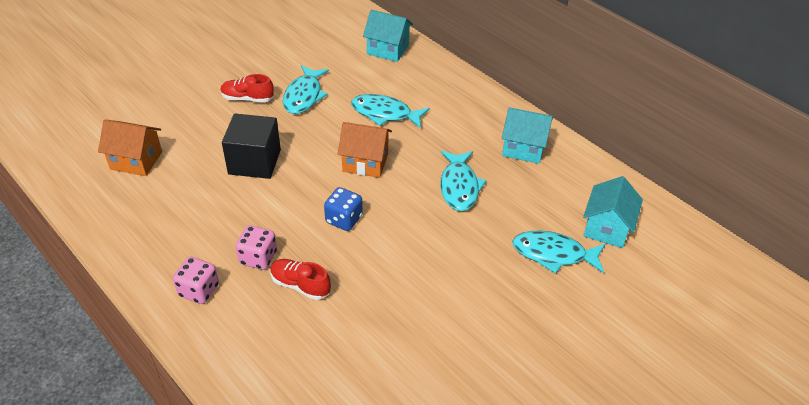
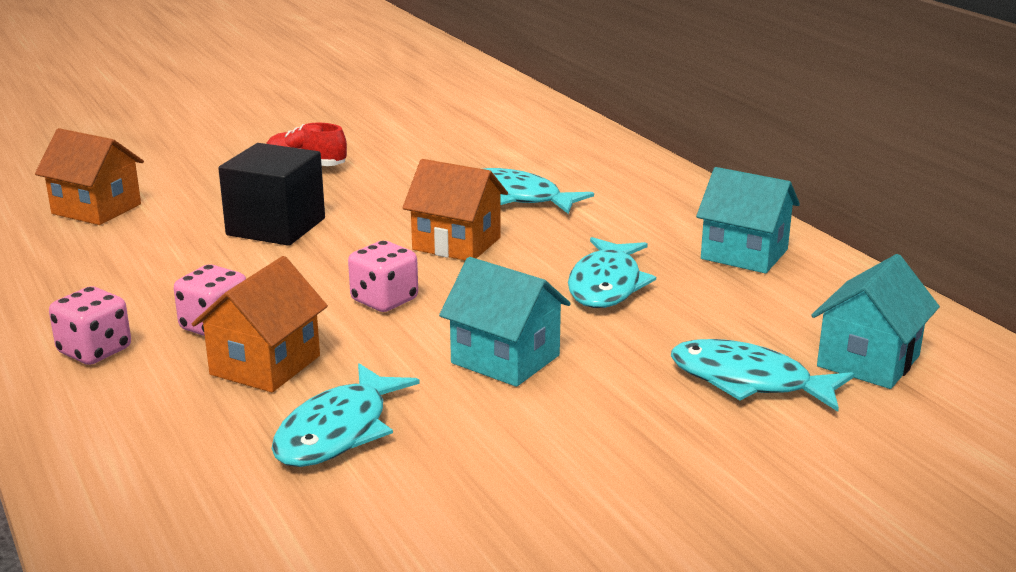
camera: 15 degrees right, 20 degrees down
(300, 285) = (265, 365): red shoe -> orange house
(304, 96) = (396, 170): turquoise fish -> turquoise fish (338, 431)
(344, 219) = (384, 300): blue dice -> pink dice
(388, 49) = (557, 136): turquoise house -> turquoise house (505, 359)

